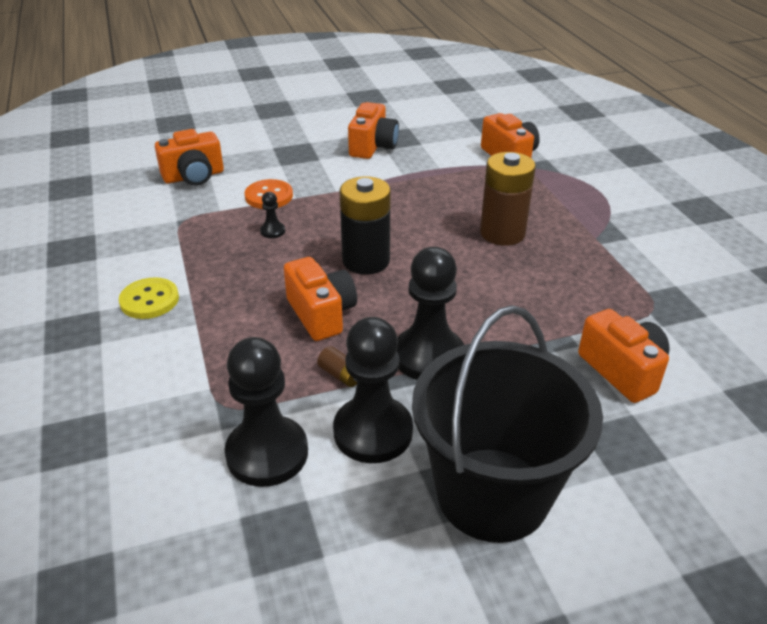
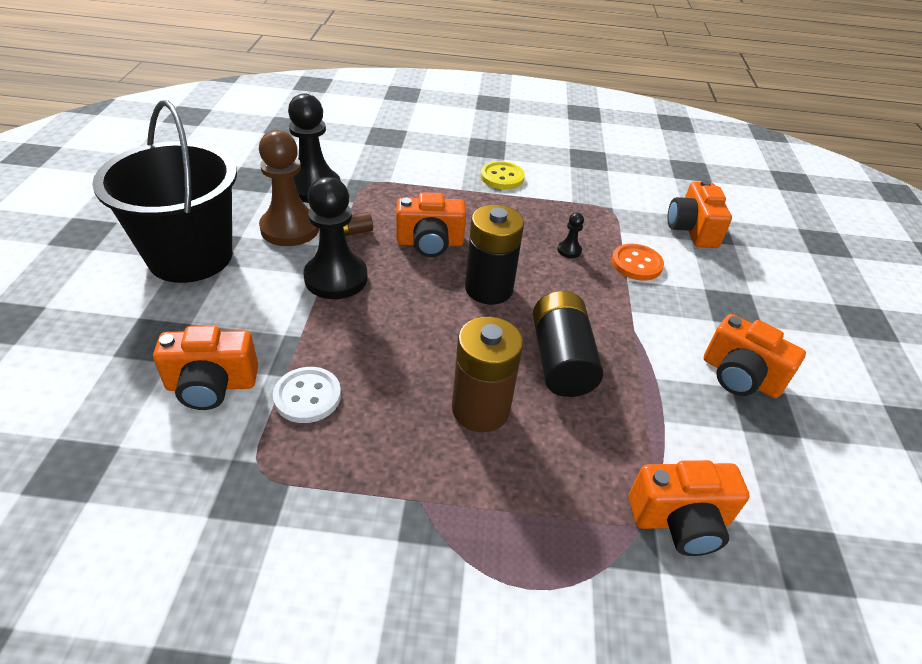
camera: 110 degrees right, 5 degrees up
(373, 432) = (290, 228): black pawn -> brown pawn
(421, 211) = (561, 360): none -> black battery
(575, 313) = (307, 396): none -> white button

